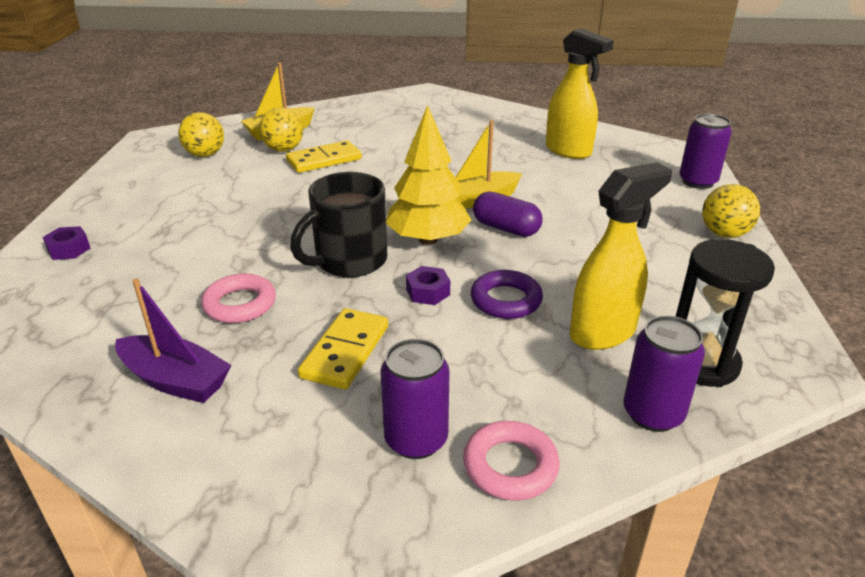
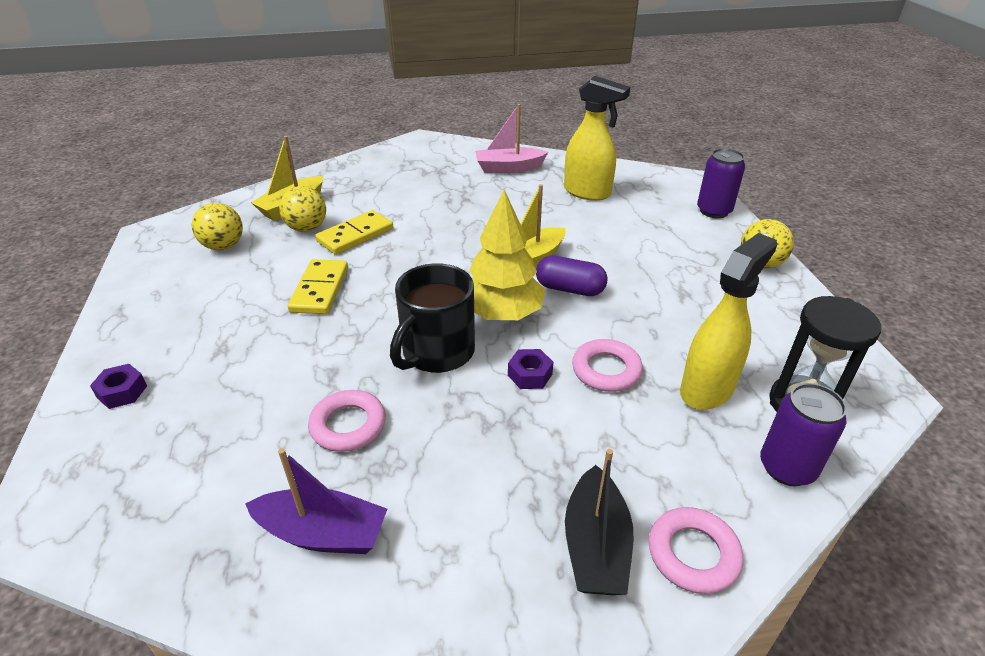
camera: 15 degrees left, 5 degrees up
(345, 351) = (482, 460): yellow domino -> yellow domino (320, 289)
(416, 439) = (595, 546): purple can -> black boat
(499, 122) = (508, 168): none -> pink boat
(506, 300) = (606, 370): purple ring -> pink ring

